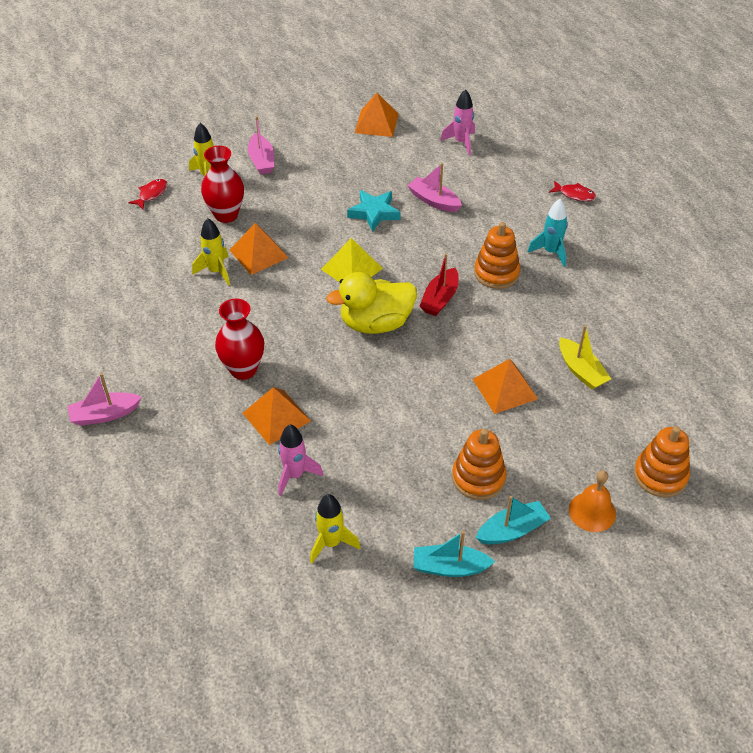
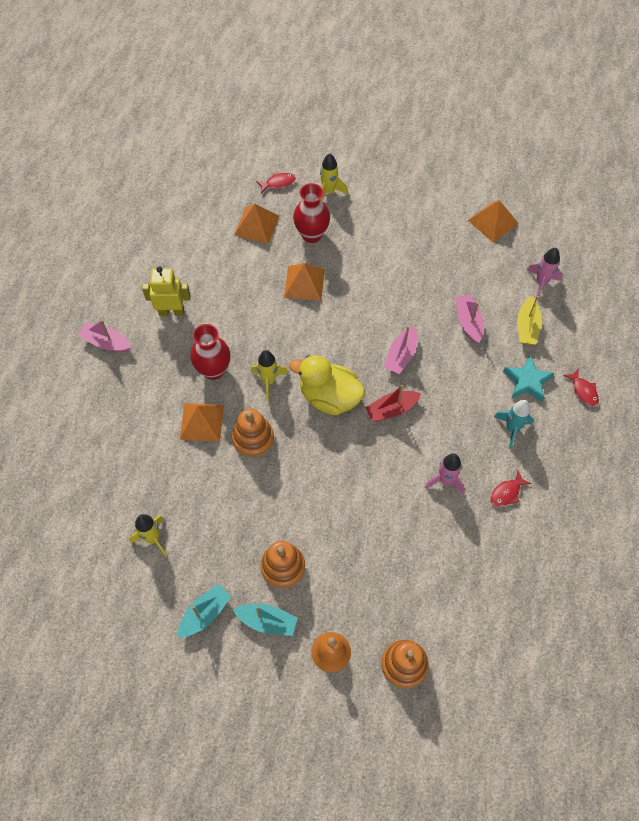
camera: 40 degrees right, 15 degrees up
(149, 349) = (171, 312): none -> yellow robot
(216, 271) = (264, 278): yellow rocket -> yellow rocket (269, 381)
(261, 161) = (377, 202): pink boat -> pink boat (401, 355)
(295, 475) = (175, 473): pink rocket -> pink rocket (445, 480)
(352, 268) = (355, 340): yellow pyramid -> none
(374, 213) = (414, 303): turquoise star -> turquoise star (527, 381)
(449, 567) = (205, 614): turquoise boat -> turquoise boat turned 90 degrees clockwise
(496, 273) = (453, 417): orange stacking toy -> orange stacking toy (253, 439)
(505, 389) = (365, 515): orange pyramid -> orange pyramid (256, 225)
(581, 371) = (433, 542): yellow boat -> yellow boat (527, 327)
(597, 298) = (506, 493): none -> red fish

